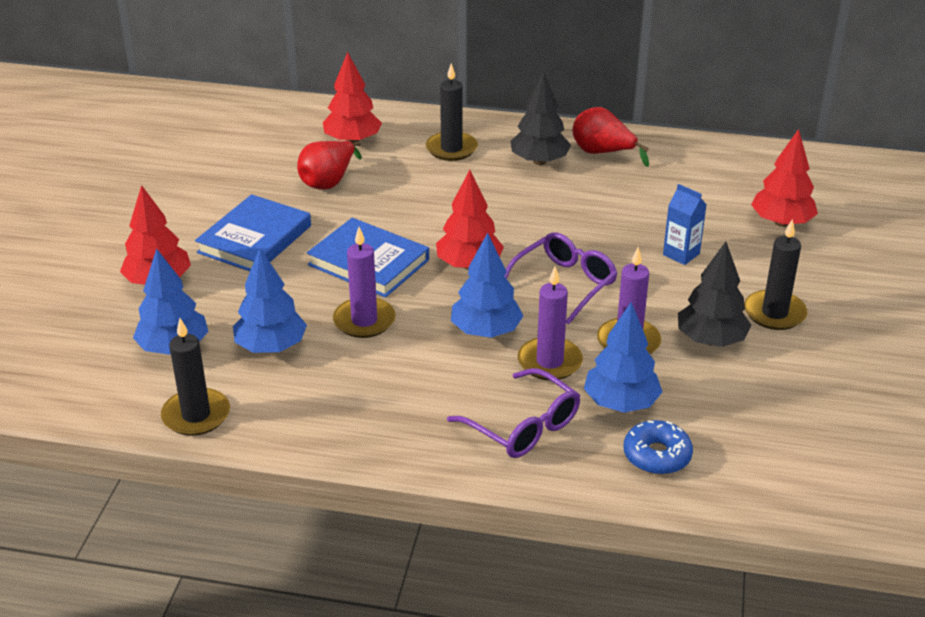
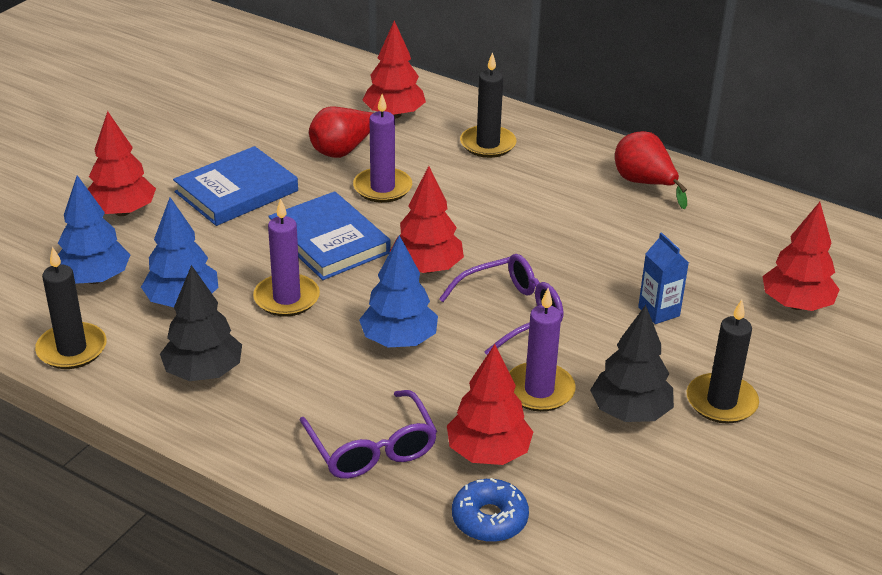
camera: 20 degrees right, 0 degrees up
(539, 161) = (571, 177): black tree -> black tree (203, 372)
(549, 362) = (443, 389): purple candle -> purple candle (382, 188)
(621, 403) = (488, 453): blue tree -> red tree

